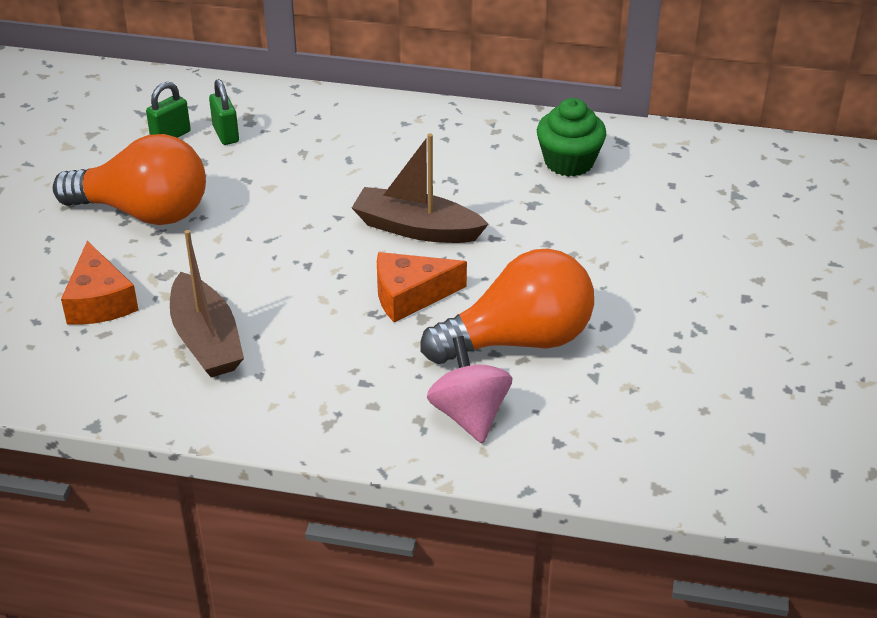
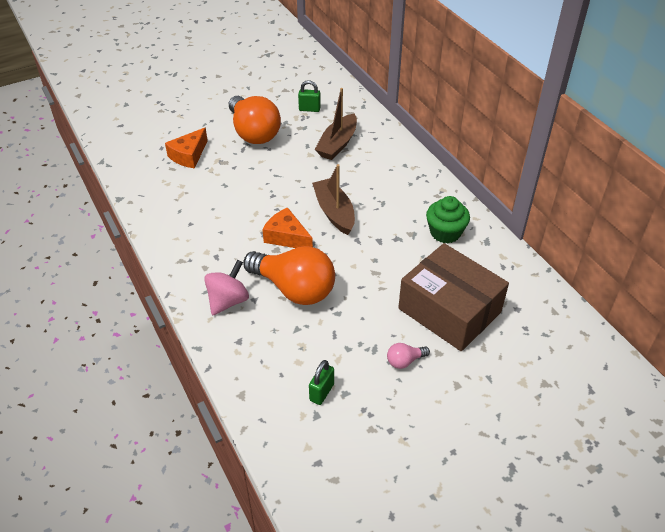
camera: 50 degrees right, 5 degrees up
(206, 340) = (196, 196): brown boat -> brown boat (337, 144)
(226, 134) = (329, 122): green padlock -> green padlock (321, 392)
(701, 233) = (449, 310): none -> brown box
(745, 313) = (405, 361): none -> pink light bulb

